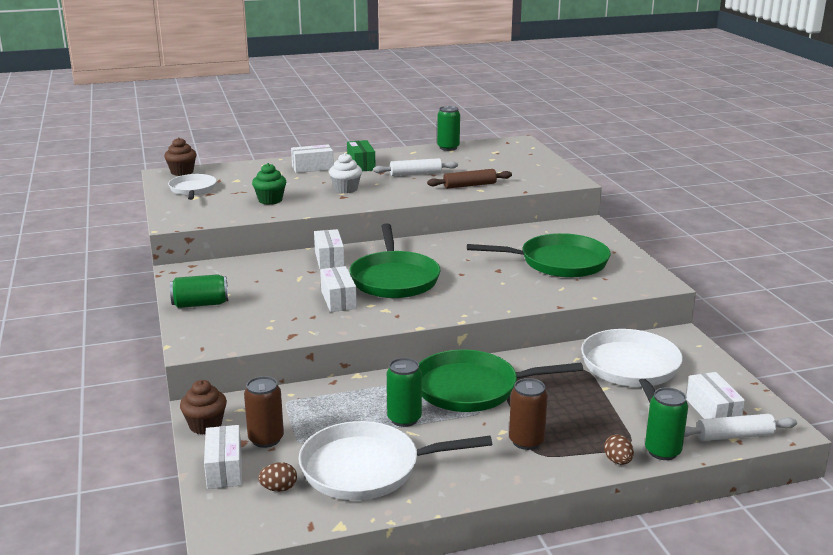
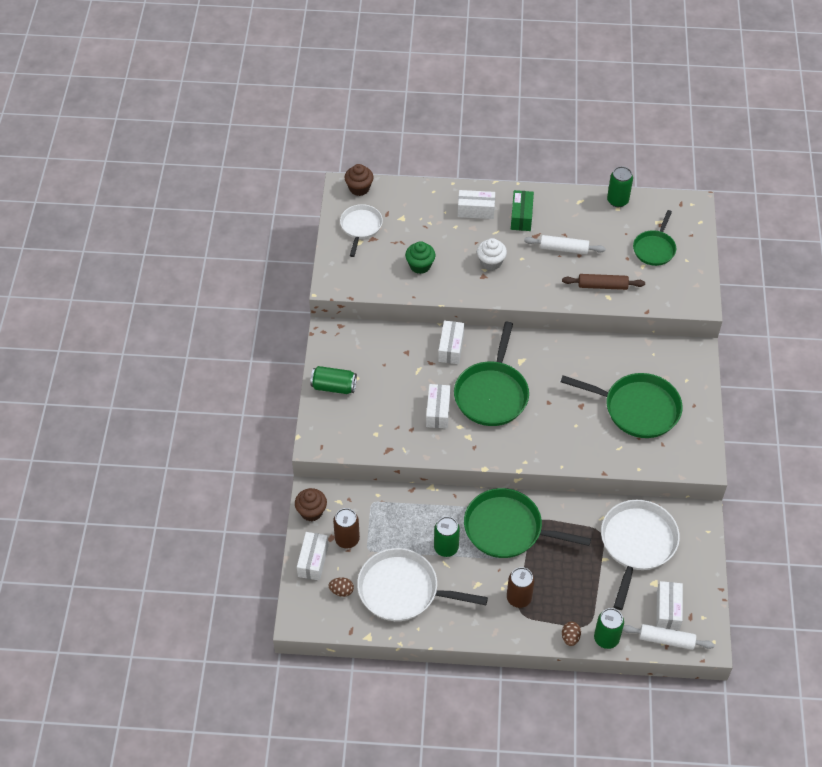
camera: 20 degrees right, 30 degrees up
(503, 163) = (654, 249): none -> green pan

